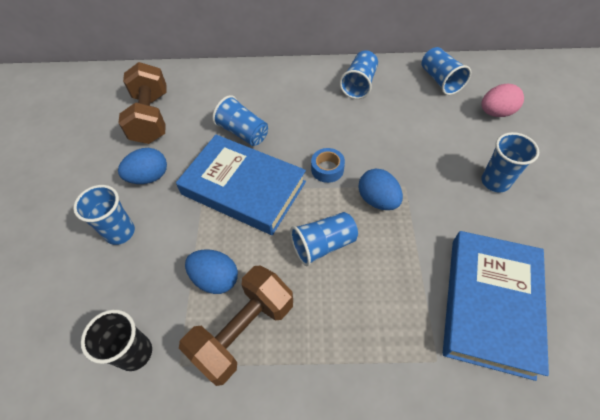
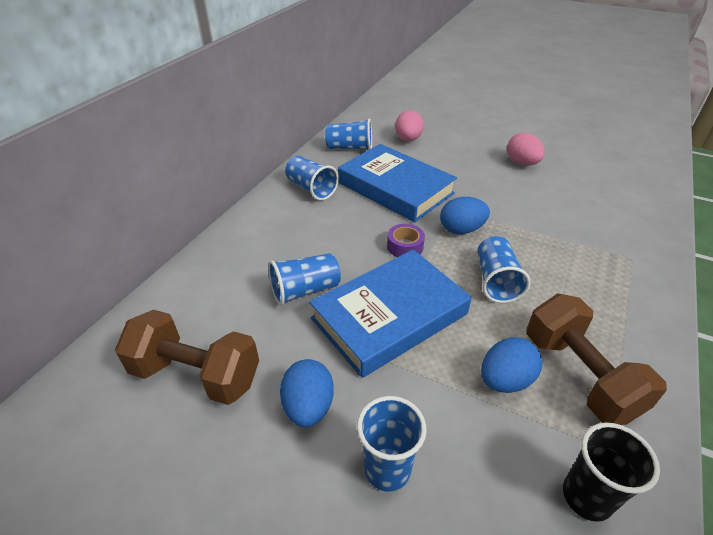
camera: 65 degrees left, 15 degrees down
(327, 169) = (405, 246): blue tape -> purple tape
(490, 304) = (588, 214): blue book -> blue book (395, 188)
(495, 182) = (477, 167): blue cup -> none
(541, 219) = (522, 163): none -> pink egg

